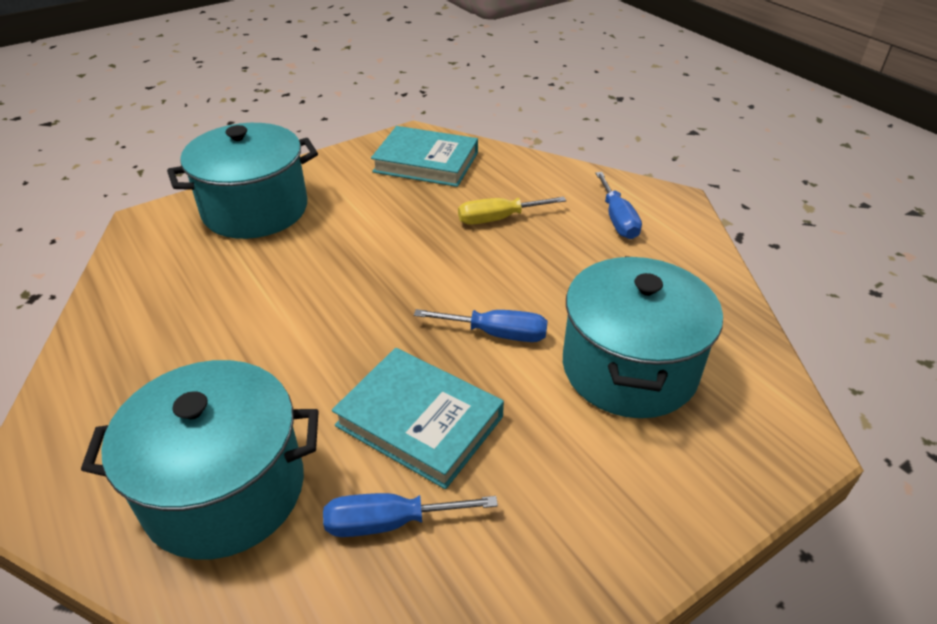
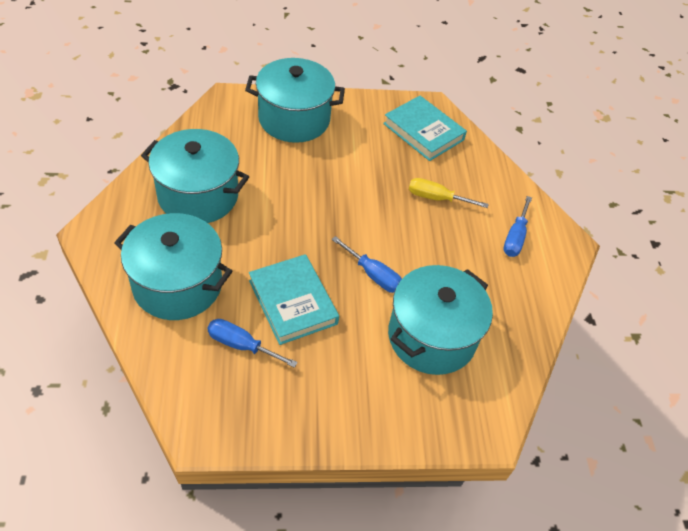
camera: 25 degrees right, 10 degrees up
(177, 352) = (198, 195): none -> turquoise pot

